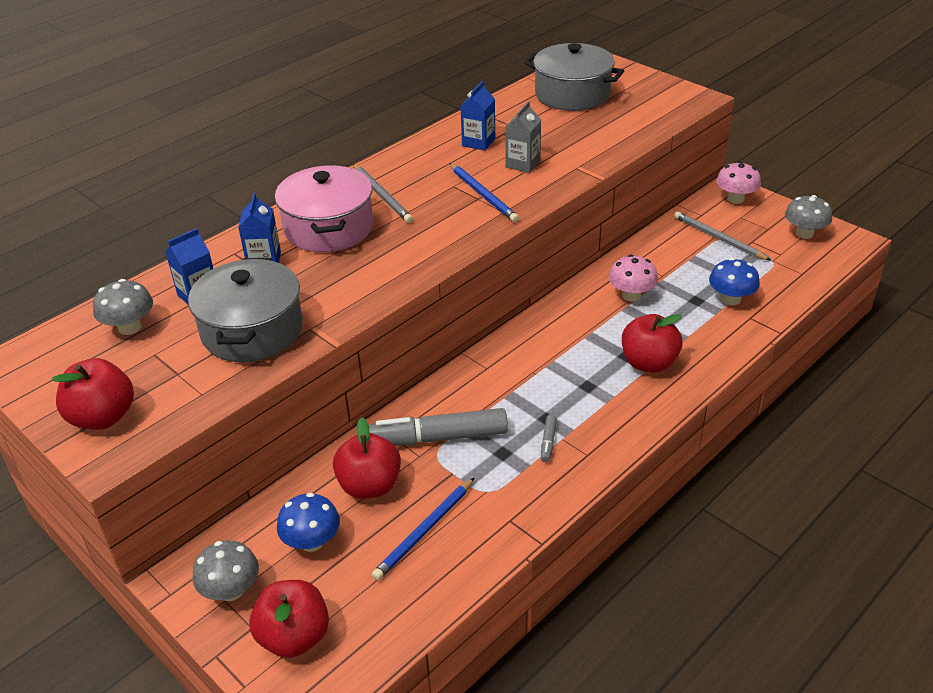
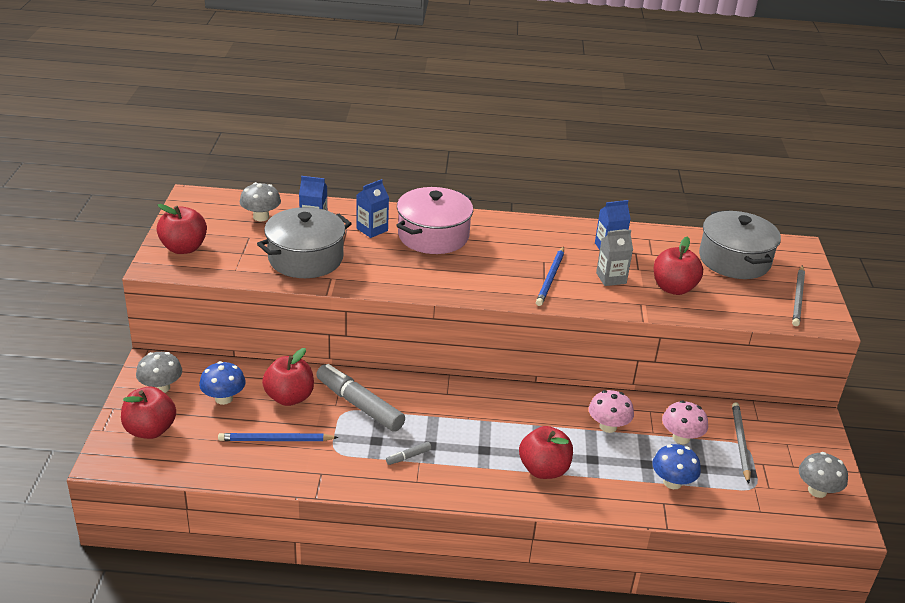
camera: 45 degrees right, 5 degrees down
(382, 195) = (493, 238): grey pencil -> grey pencil (798, 297)
(574, 141) = (673, 288): none -> red apple
(735, 199) = (807, 430): pink mushroom -> pink mushroom (681, 438)

